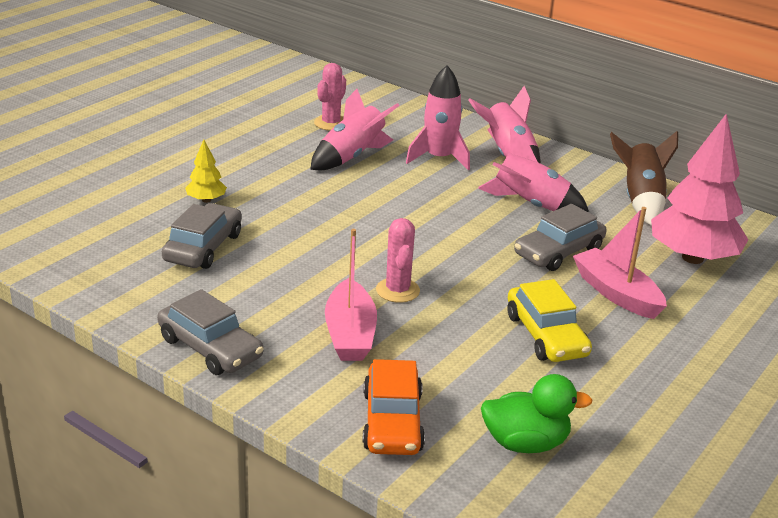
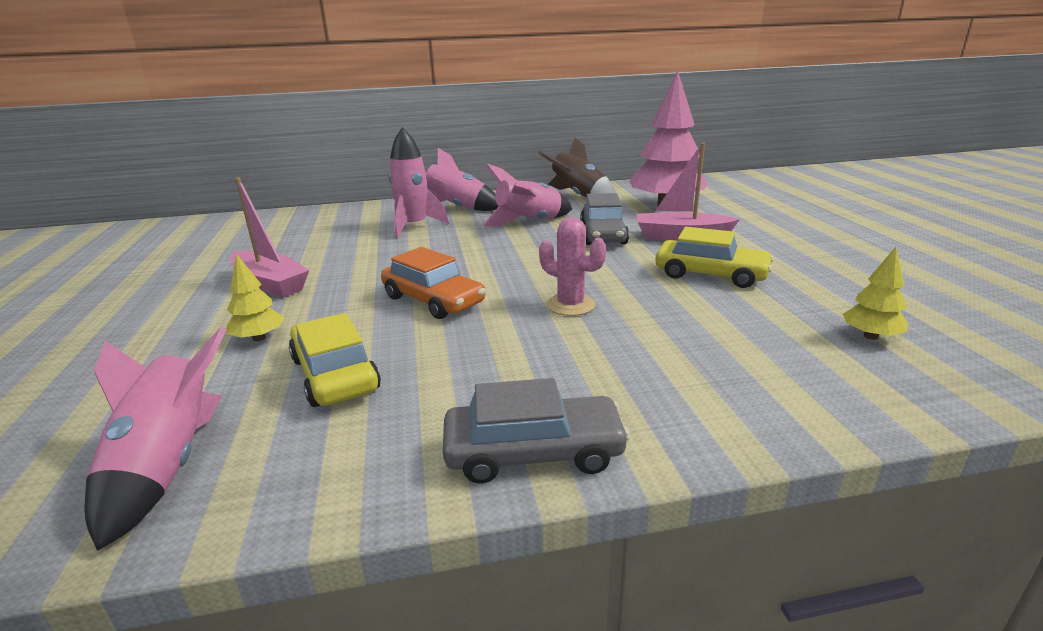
camera: 45 degrees left, 5 degrees down
(203, 247) = (335, 374): grey car -> yellow car
(331, 123) = (280, 242): pink cactus -> none
(350, 334) = (612, 352): pink boat -> pink boat (270, 284)
(352, 157) = (344, 252): pink rocket -> pink rocket (168, 466)
(392, 421) = (791, 388): orange car -> orange car (433, 300)
(525, 443) = (870, 336): green duck -> yellow tree

